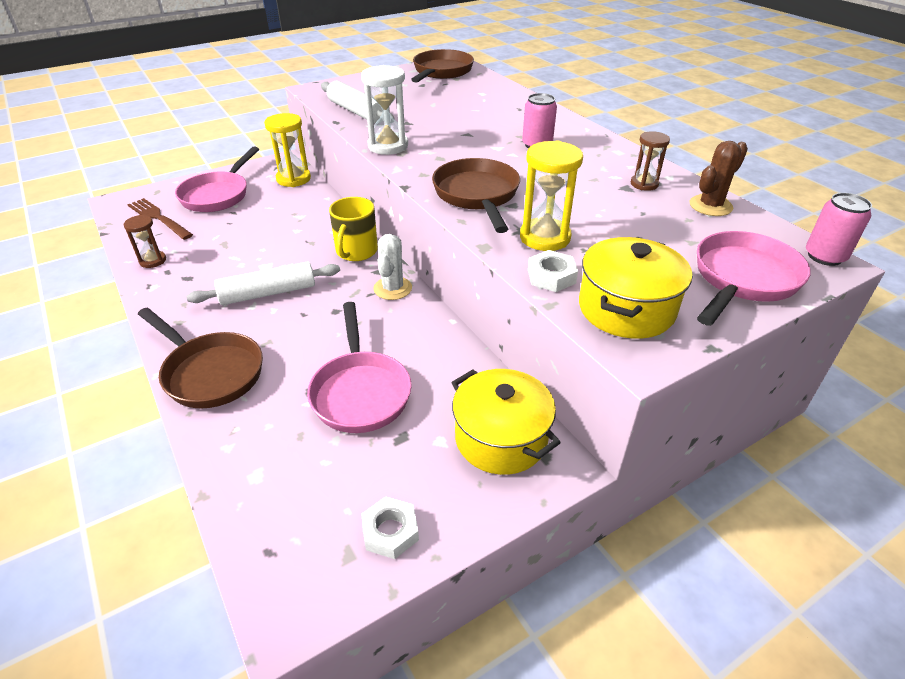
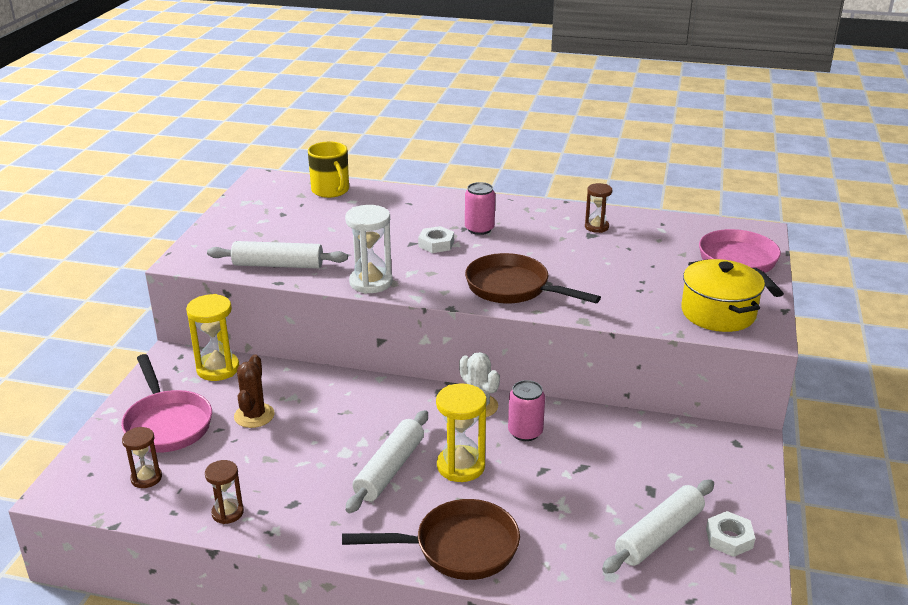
camera: 45 degrees left, 10 degrees down
(158, 218) = (146, 478): brown fork -> brown hourglass
(343, 477) = (659, 535): none -> white rolling pin
(356, 251) = (399, 396): yellow mug -> yellow mug (330, 190)
(360, 392) = (581, 484): pink pan -> none
(441, 72) = (274, 194): brown pan -> none
(501, 438) = (700, 450): yellow pot -> none
(545, 237) = (605, 294): yellow hourglass -> yellow hourglass (461, 466)
(551, 276) = (652, 317): white nut -> white nut (436, 244)
(710, 206) = (655, 224): brown cactus -> brown cactus (254, 415)
(824, 256) = (753, 228): pink can -> pink can (525, 432)

